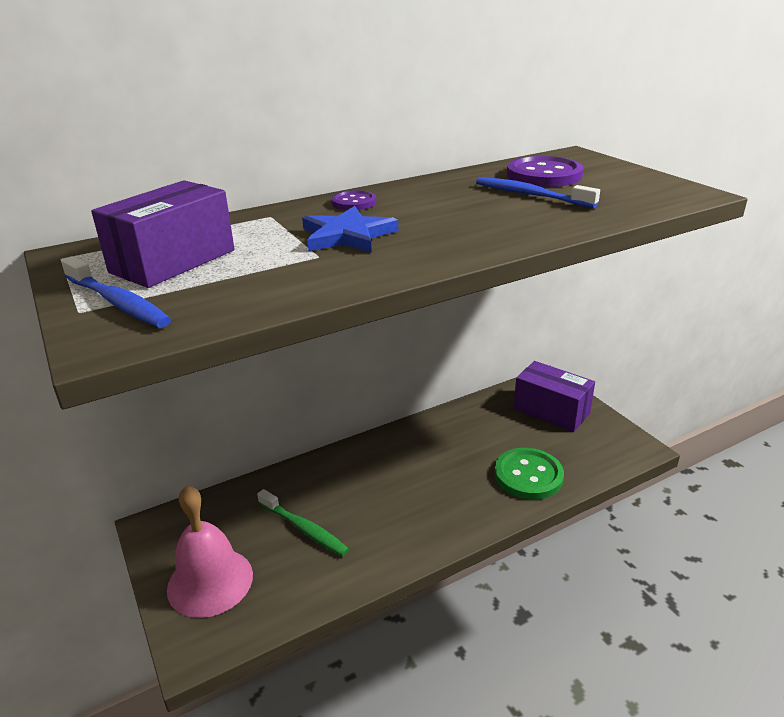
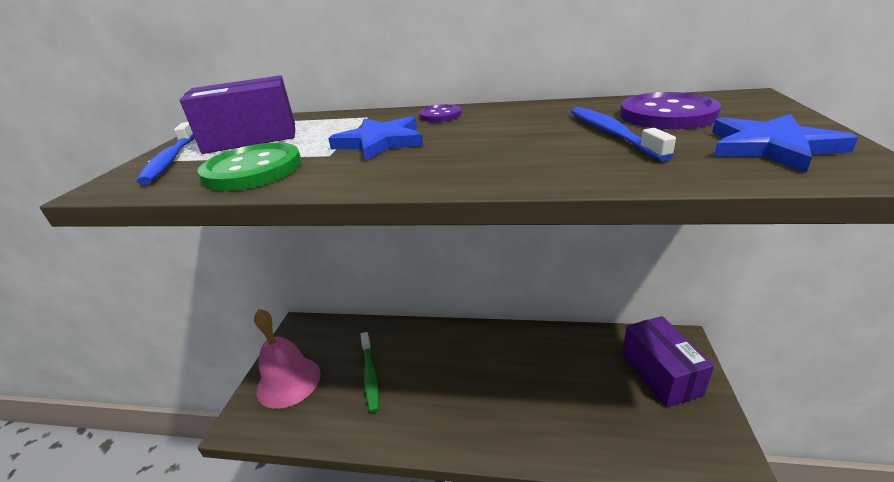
camera: 40 degrees right, 0 degrees up
(528, 475) = (577, 428): green button -> green button (253, 170)
(637, 188) = (771, 147): none -> blue star

